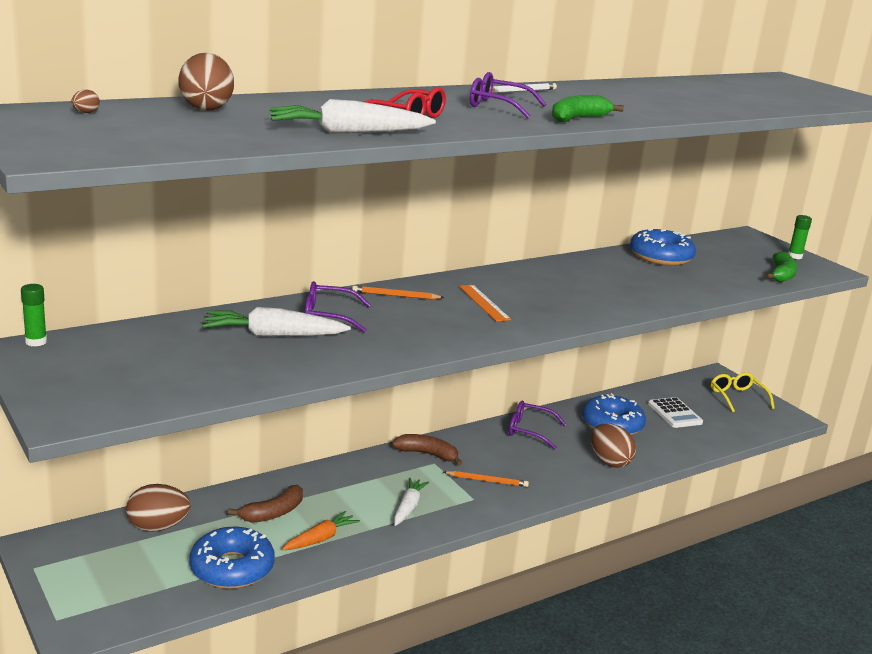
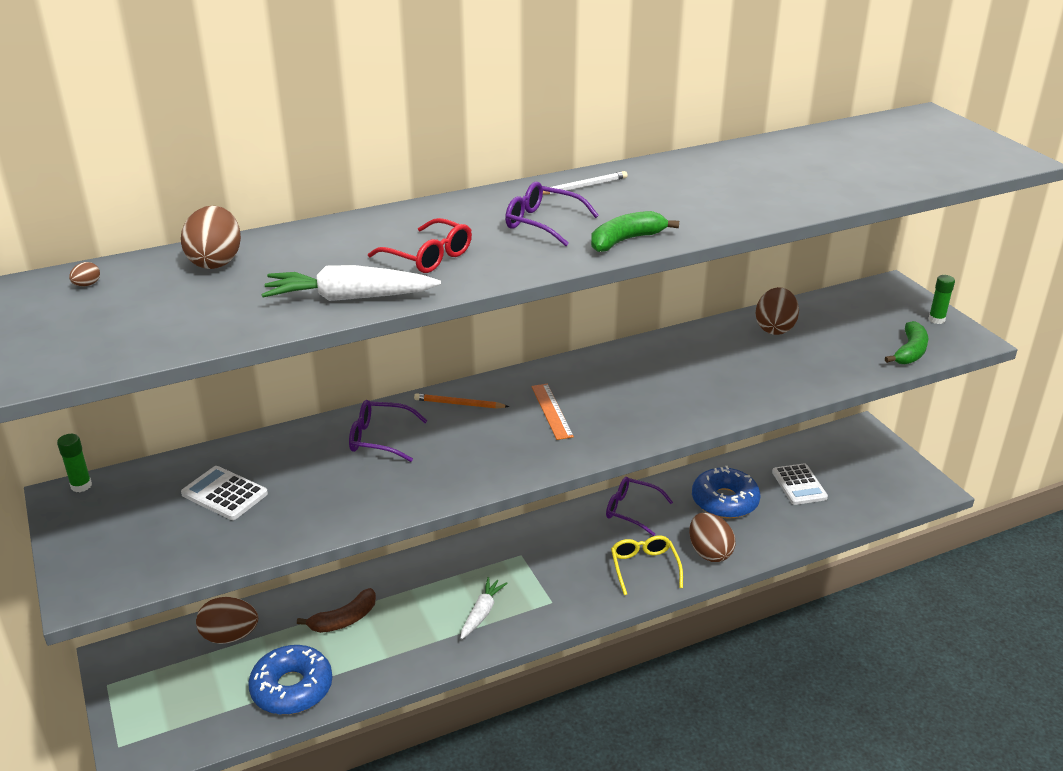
camera: 10 degrees right, 10 degrees up
(187, 350) = (224, 494): none -> white calculator
(273, 335) = (316, 469): white carrot -> none
(320, 539) = (385, 652): orange carrot -> none
(427, 454) = (516, 543): brown banana -> none
(487, 480) = (571, 578): orange pencil -> none
(660, 257) = (774, 328): blue donut -> brown egg
(737, 397) = (877, 461): yellow glasses -> yellow glasses (644, 567)

